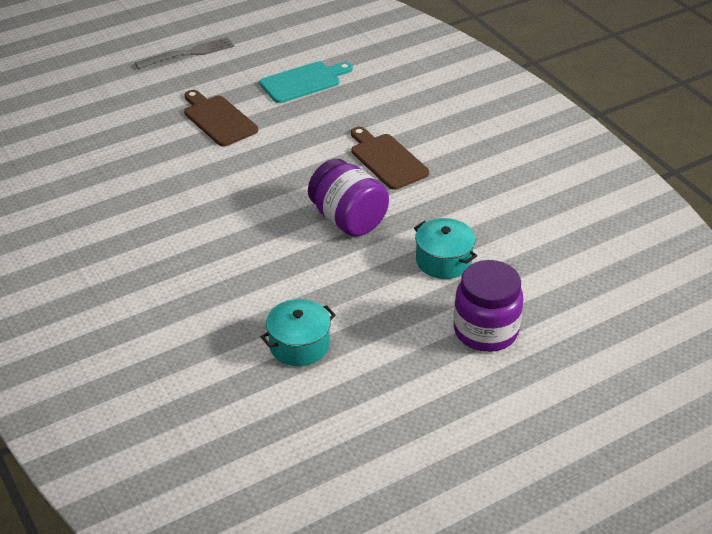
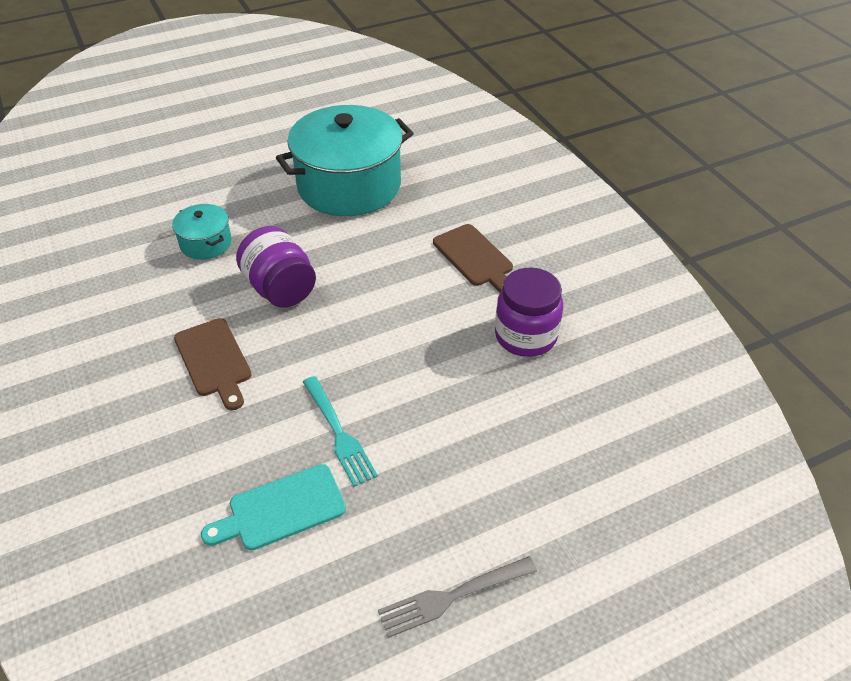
camera: 175 degrees left, 5 degrees up
(218, 119) = (407, 440): brown cutting board -> brown cutting board (475, 258)
(271, 120) = (339, 434): none -> turquoise fork
(299, 345) = (349, 185): turquoise pot -> turquoise pot, size x2.17
(485, 331) = (200, 187): purple jar -> purple jar (525, 336)

